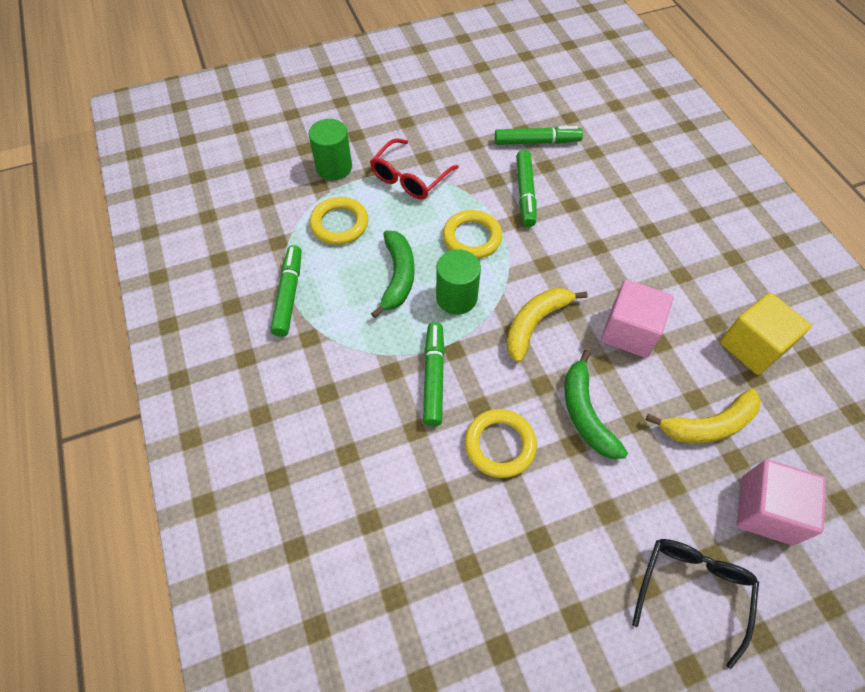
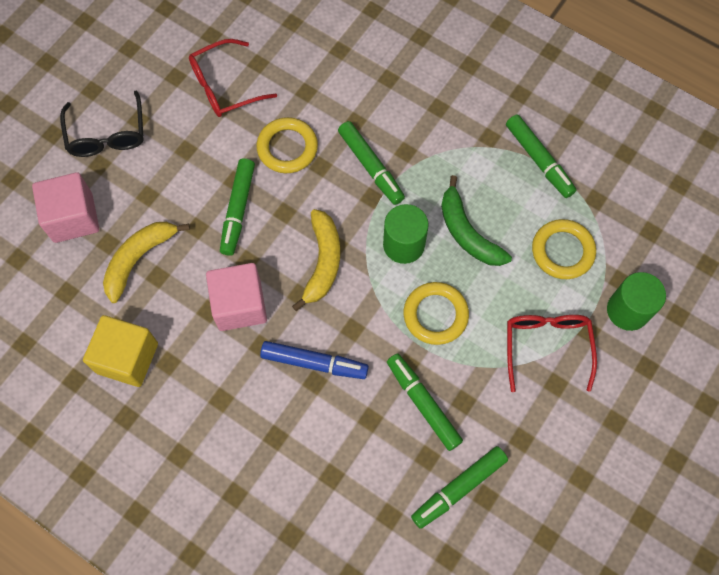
camera: 145 degrees right, 10 degrees up
(524, 562) = (224, 86): none -> red glasses
(585, 413) = (238, 210): green banana -> green marker
(590, 258) = (314, 363): none -> blue marker

